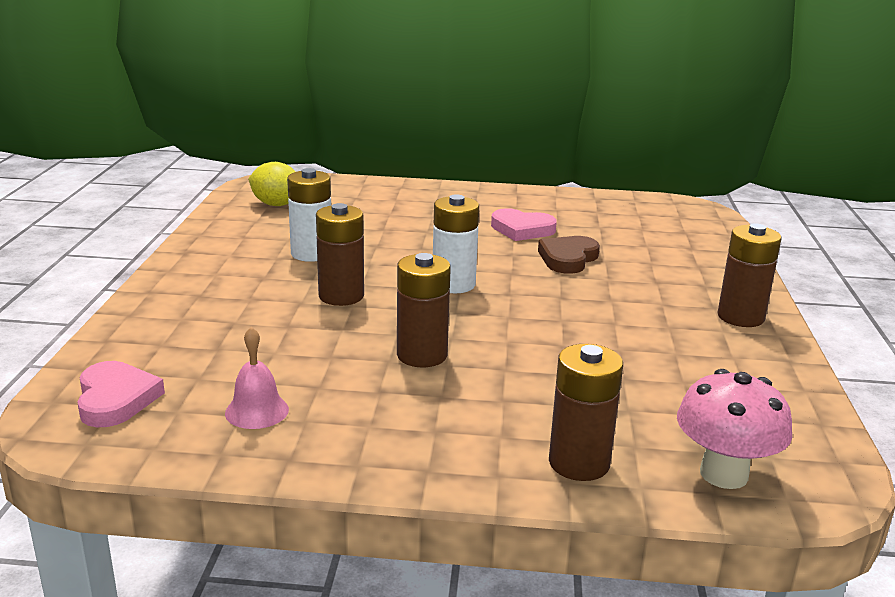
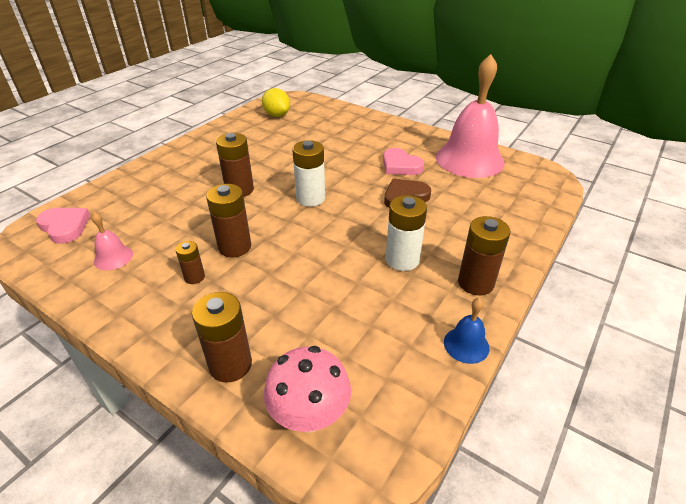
camera: 30 degrees right, 15 degrees up
(116, 399) = (65, 227): pink heart -> pink heart turned 60 degrees counterclockwise
(311, 254) = (257, 155): white battery -> white battery (402, 260)
(411, 399) = (194, 277): none -> brown battery
(594, 209) = (469, 159): none -> pink bell
(795, 369) = (466, 345): none -> blue bell

